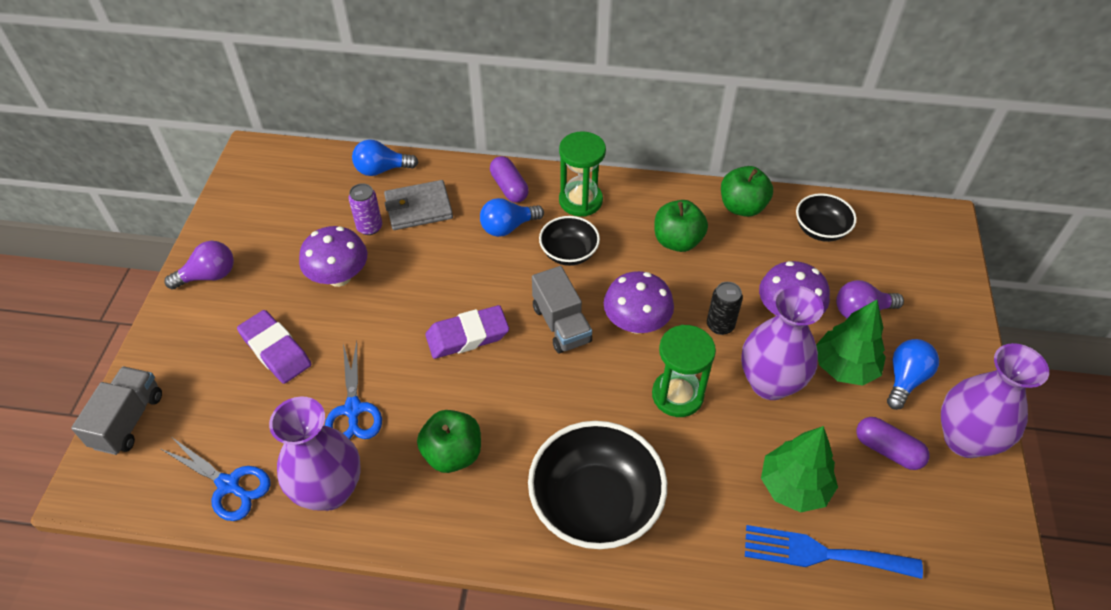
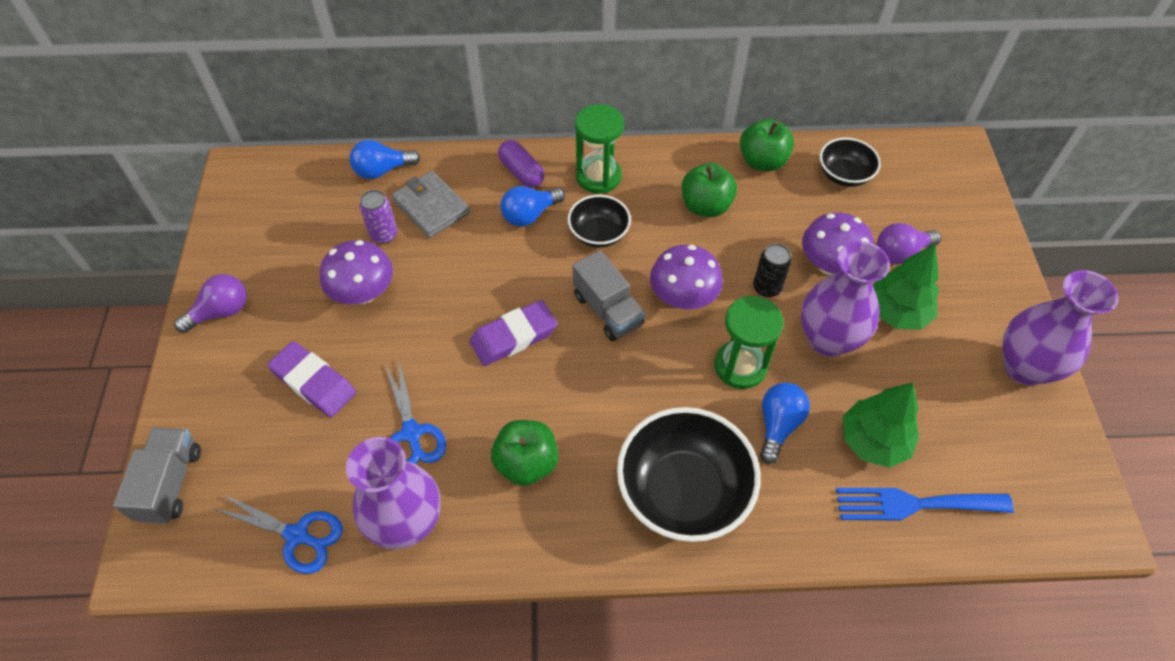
camera: 10 degrees left, 5 degrees up
(418, 208) = (431, 207): grey wallet -> grey wallet turned 75 degrees clockwise
(887, 450) = (954, 389): purple capsule -> none
(905, 379) = (956, 316): blue light bulb -> blue light bulb (778, 425)

